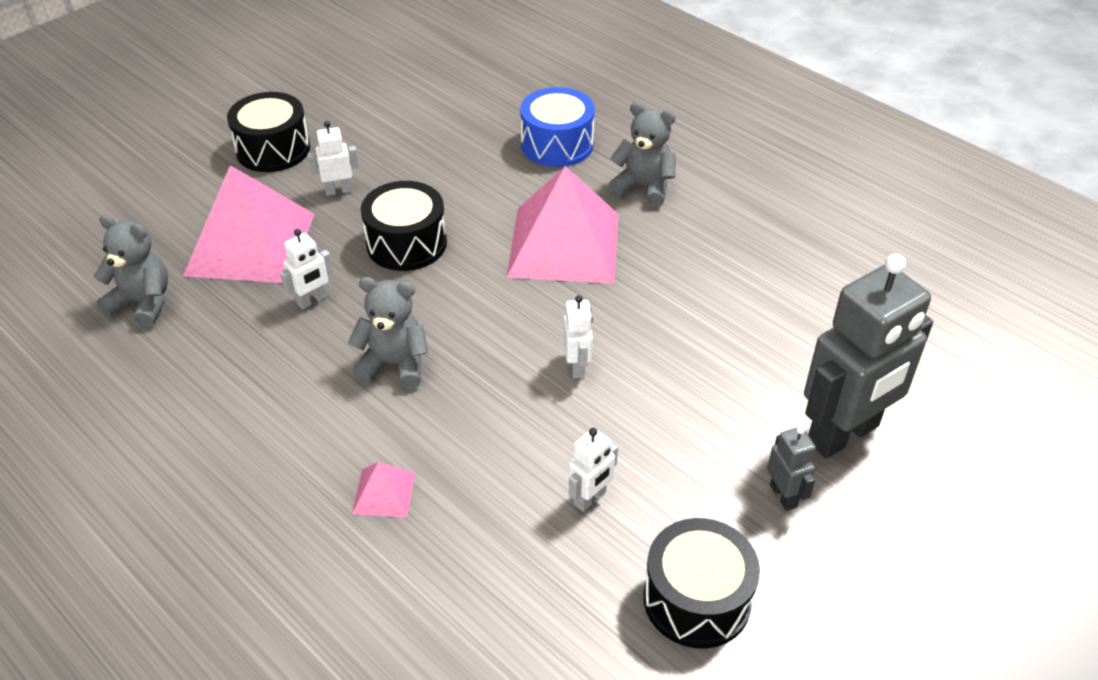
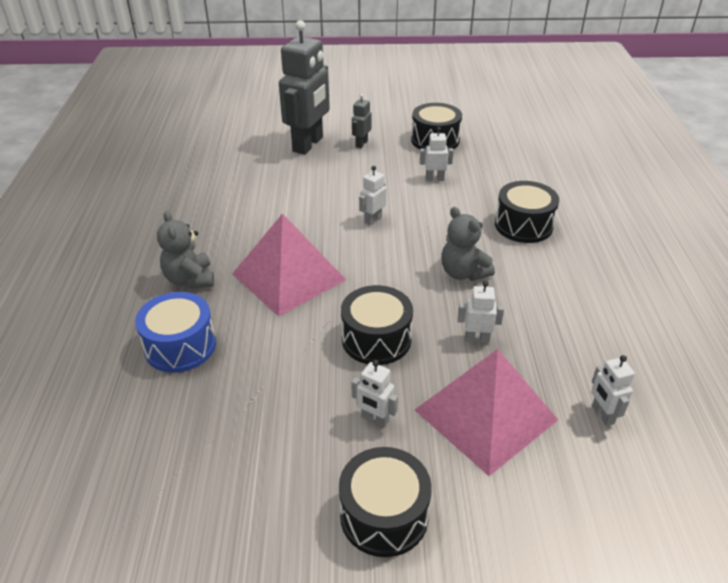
camera: 135 degrees left, 5 degrees down
(143, 303) = (602, 415): grey teddy bear -> white robot
(384, 493) = (523, 225): pink pyramid -> black drum
(843, 435) = (308, 144): grey robot -> grey robot turned 105 degrees clockwise

